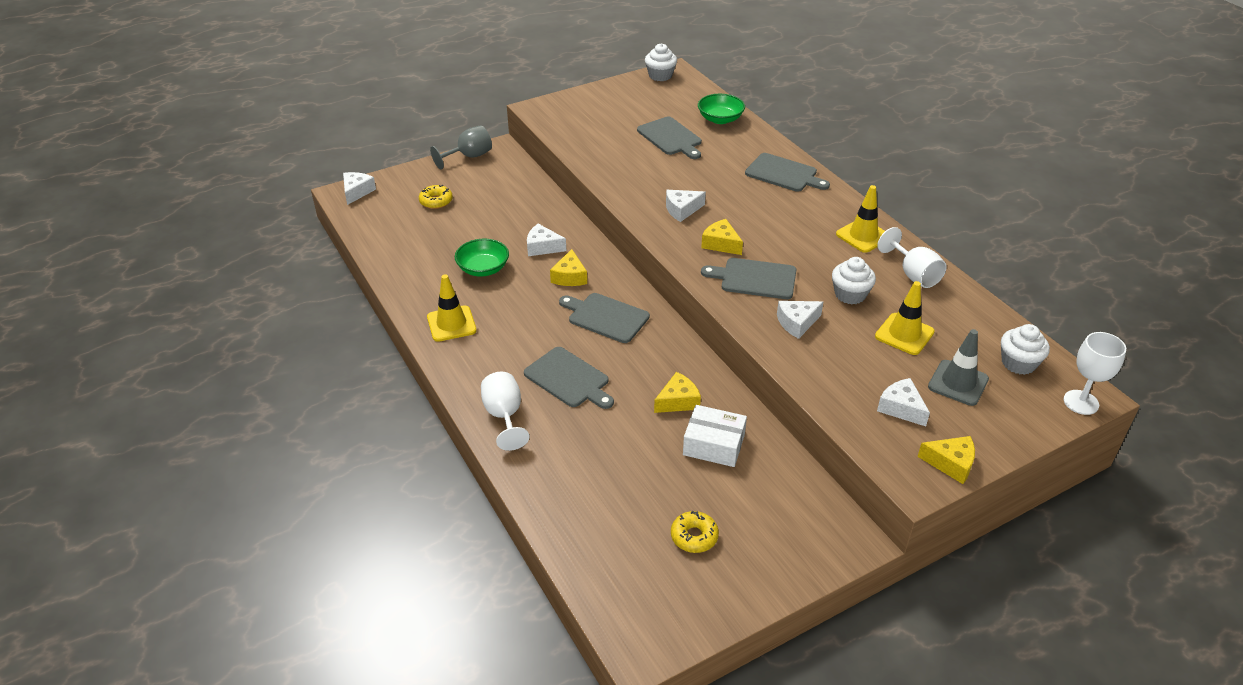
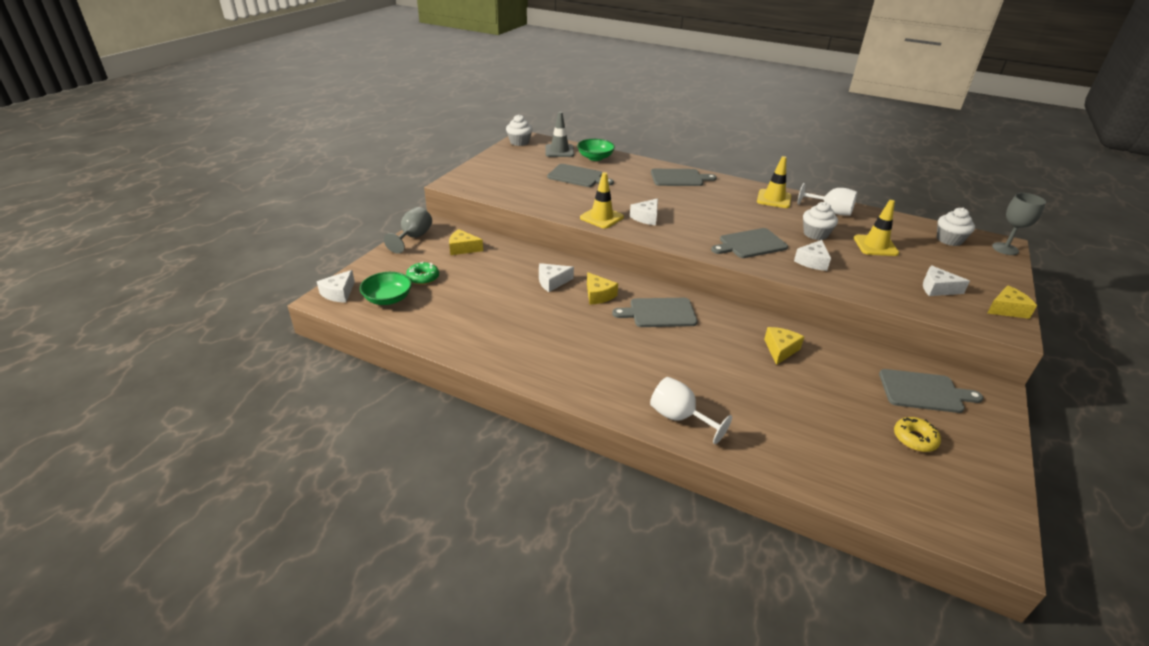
camera: 35 degrees left, 5 degrees down
(357, 192) = (339, 293): white cheese -> white cheese turned 135 degrees counterclockwise
(436, 201) = (423, 278): yellow donut -> green donut
(451, 324) = (549, 365): yellow traffic cone -> yellow traffic cone (601, 217)
(483, 269) = (524, 313): green bowl -> green bowl (388, 299)
(569, 379) = (690, 367): grey cutting board -> grey cutting board (924, 391)
(714, 445) = (840, 368): white box -> none
(721, 244) = (700, 230): yellow cheese -> yellow cheese (463, 248)
(958, 383) = (940, 262): grey traffic cone -> grey traffic cone (559, 151)
(1081, 402) = (1005, 249): white goblet -> grey goblet

